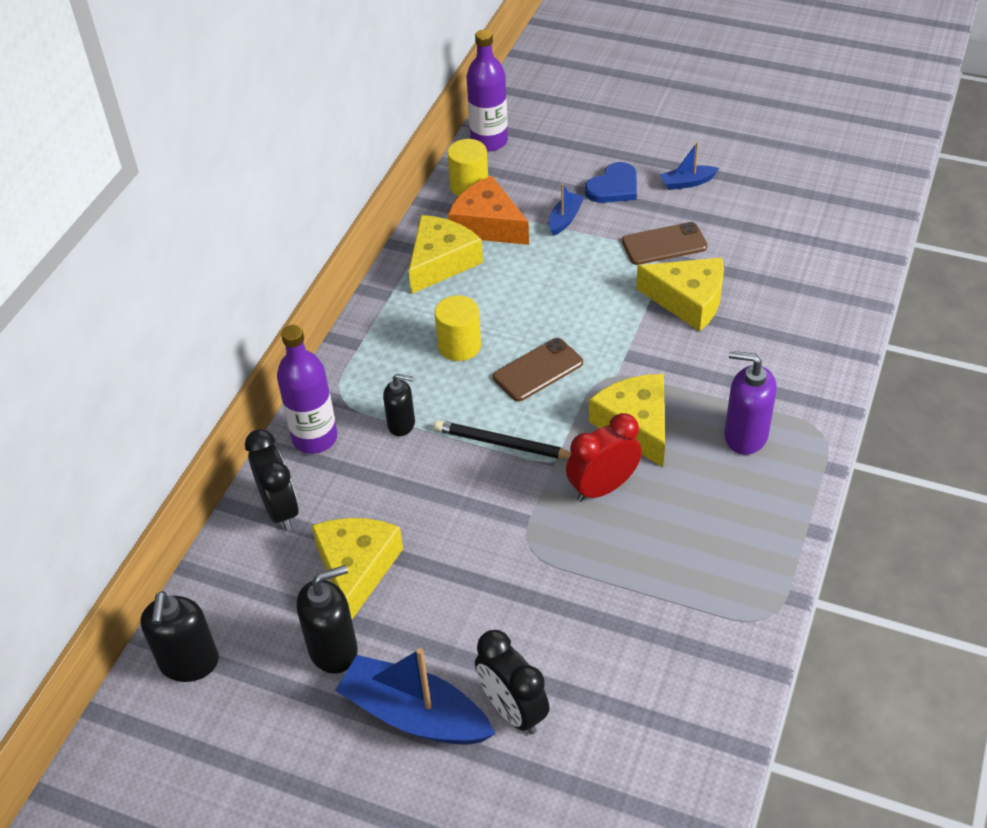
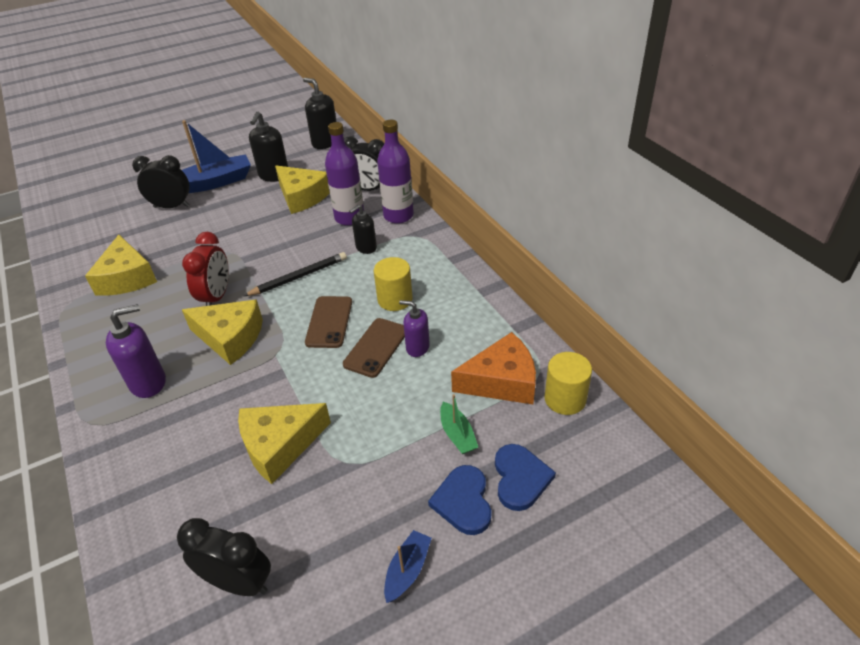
camera: 130 degrees right, 5 degrees down
(441, 262) = (486, 333): yellow cheese -> yellow cheese (126, 278)
(489, 141) = (624, 452): purple bottle -> purple bottle (349, 218)
(504, 292) = (417, 347): none -> purple soap dispenser
(565, 173) = (520, 478): none -> blue heart
(565, 219) = (457, 434): blue boat -> green boat
(664, 244) = (353, 480): brown phone -> brown phone (376, 347)
(790, 244) = (239, 582): none -> black clock

